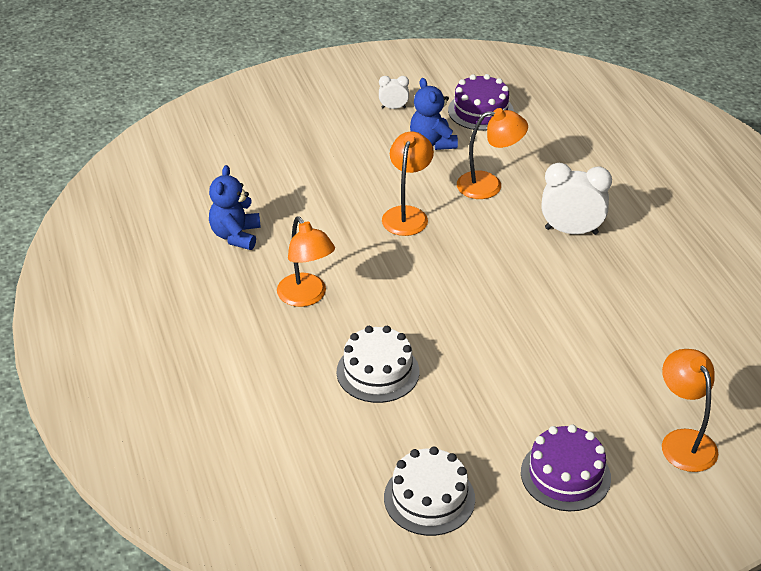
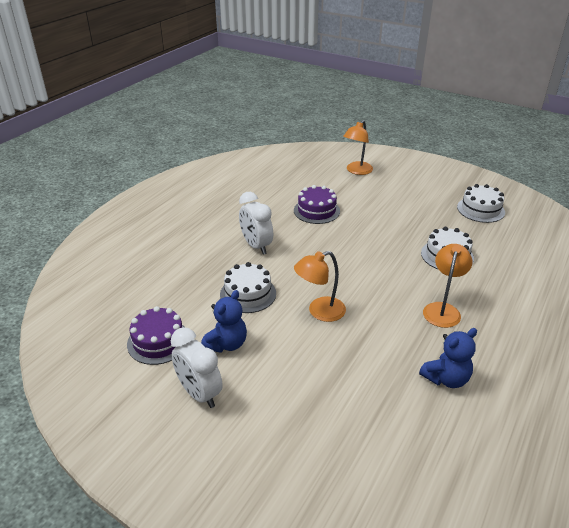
camera: 130 degrees left, 5 degrees down
(393, 108) = (199, 393): white clock -> white clock, size x1.92
(489, 185) = (248, 294): orange lamp -> white cake
(565, 475) = (415, 187): purple cake -> purple cake (316, 211)

